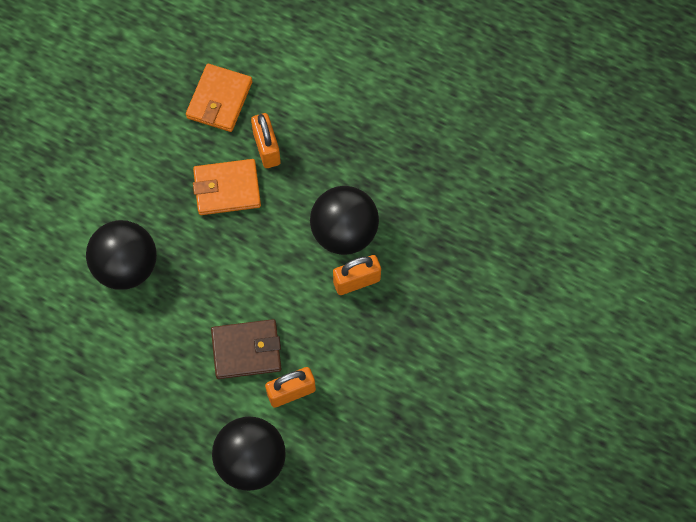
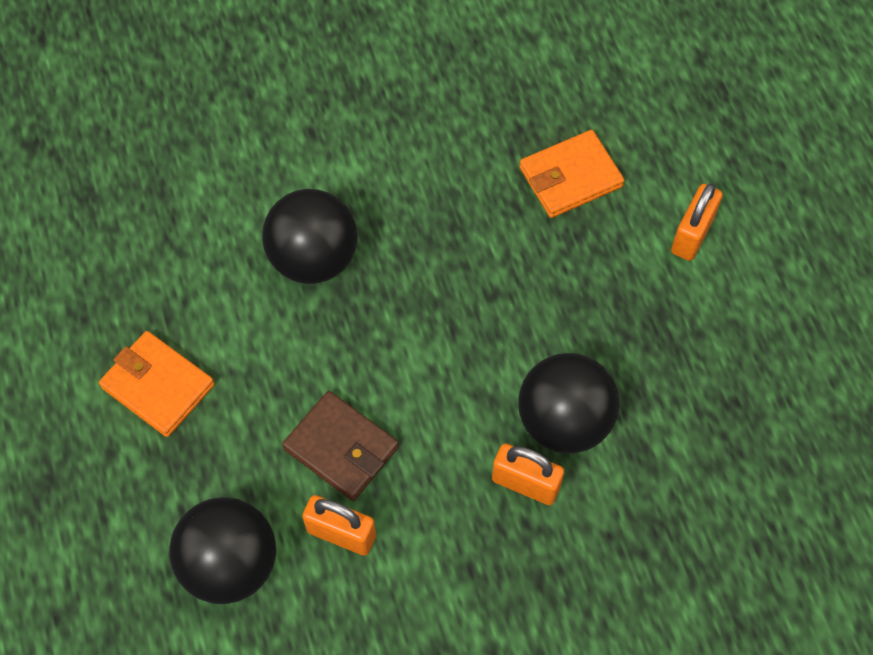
camera: 45 degrees right, 5 degrees down
(227, 189) = (488, 270): orange wallet -> orange wallet (158, 386)
(266, 148) = (569, 265): orange padlock -> orange padlock (692, 235)

